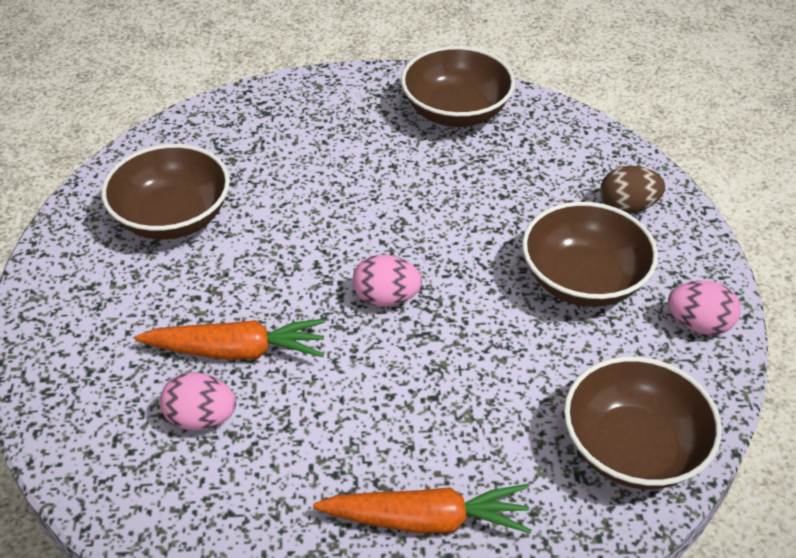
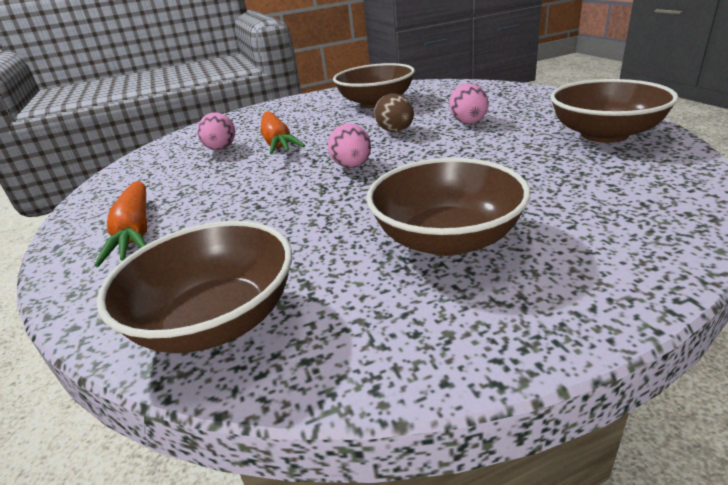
camera: 75 degrees right, 15 degrees down
(627, 207) = (600, 239): brown egg -> brown egg (395, 131)
(698, 324) = (441, 335): pink egg -> pink egg (467, 121)

